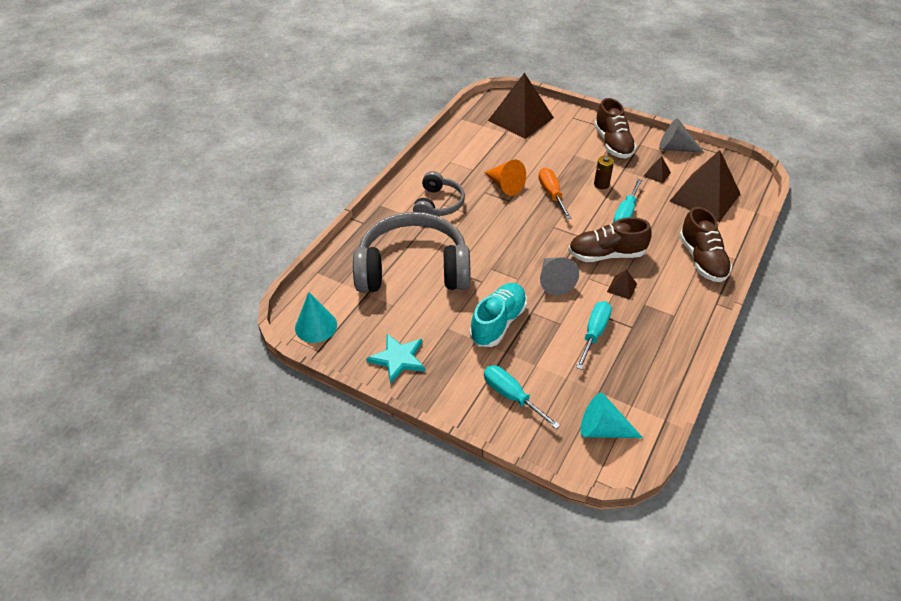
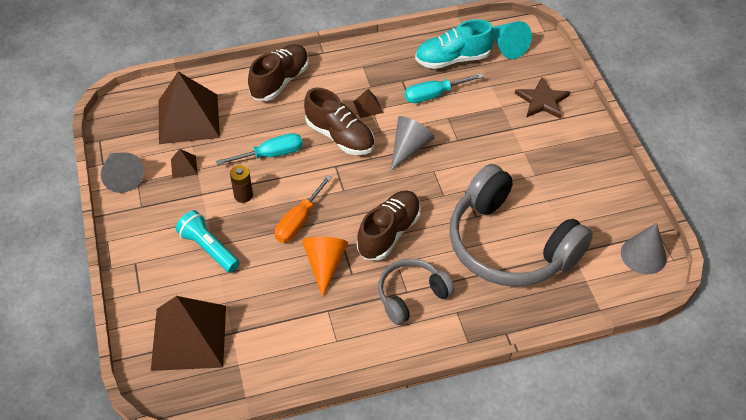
camera: 135 degrees left, 5 degrees up
(316, 326) = (643, 255): turquoise cone -> grey cone
(398, 359) = (598, 180): turquoise star -> none
(498, 323) = (492, 150): turquoise shoe -> turquoise shoe (453, 59)
(511, 396) = (542, 101): turquoise screwdriver -> brown star
(574, 152) = (208, 248): none -> turquoise flashlight
(613, 143) = (161, 227): brown shoe -> brown shoe (389, 233)

